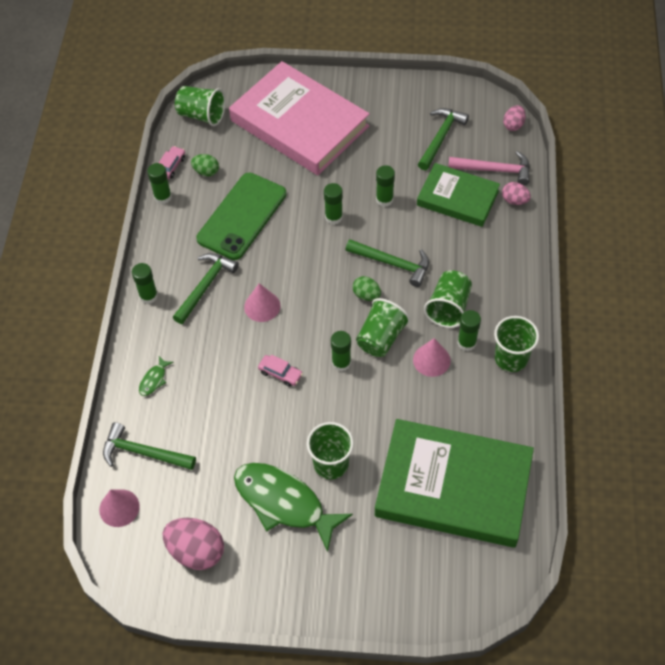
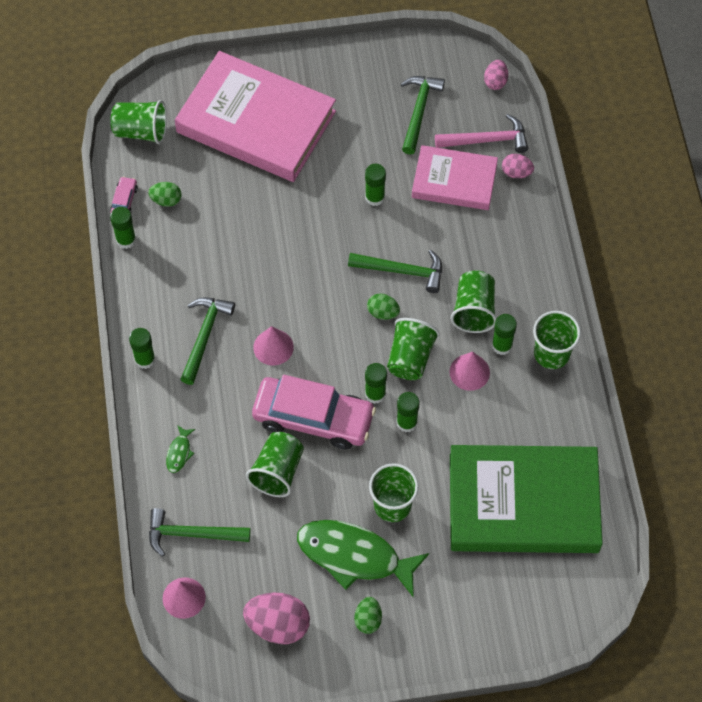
camera: 15 degrees left, 5 degrees up
(235, 413) = (277, 471): none -> green cup
(242, 216) = (222, 246): green phone -> none
(280, 373) = (313, 418): pink car -> pink car, size x2.46
(280, 564) = (368, 620): none -> green egg
(333, 217) = (324, 229): green glue stick -> green glue stick (406, 422)
(457, 198) = (454, 181): green book -> pink book

